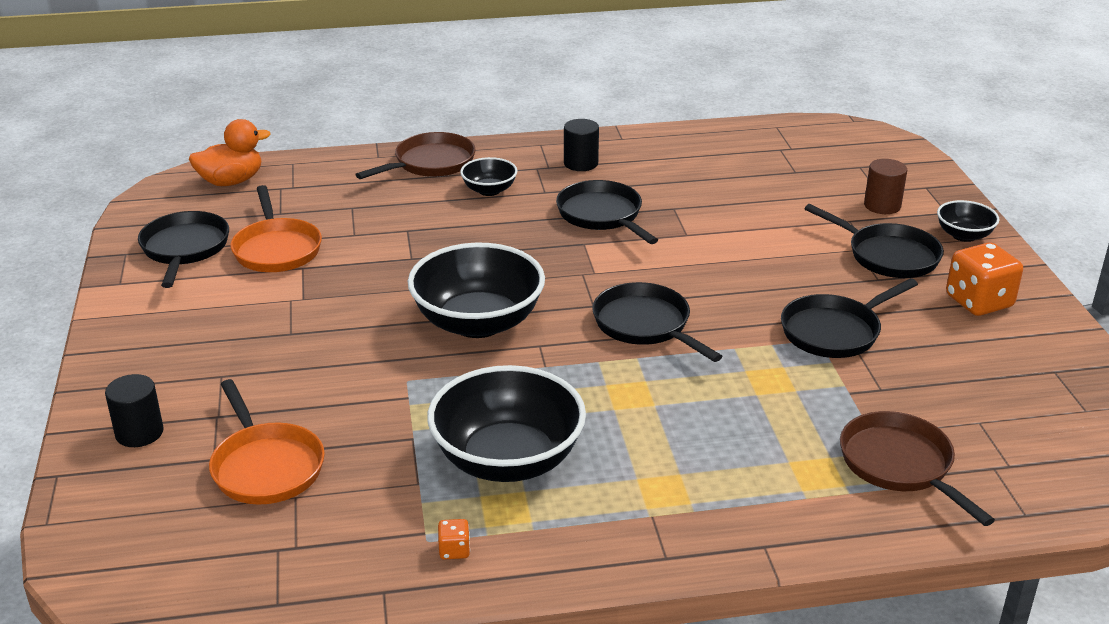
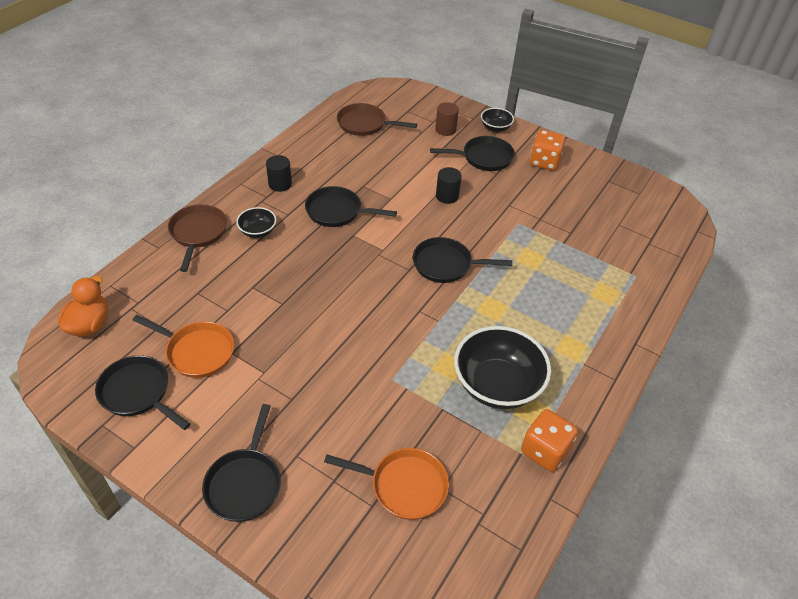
camera: 50 degrees left, 15 degrees up
(139, 433) = (310, 528): black cylinder -> black cylinder (447, 196)
(454, 550) = (544, 450): orange dice -> orange dice, size x2.24
(478, 322) = (374, 319): black bowl -> none
(835, 331) = (518, 214): black pan -> black pan (245, 483)
(900, 465) = (623, 266): brown pan -> brown pan (365, 124)

